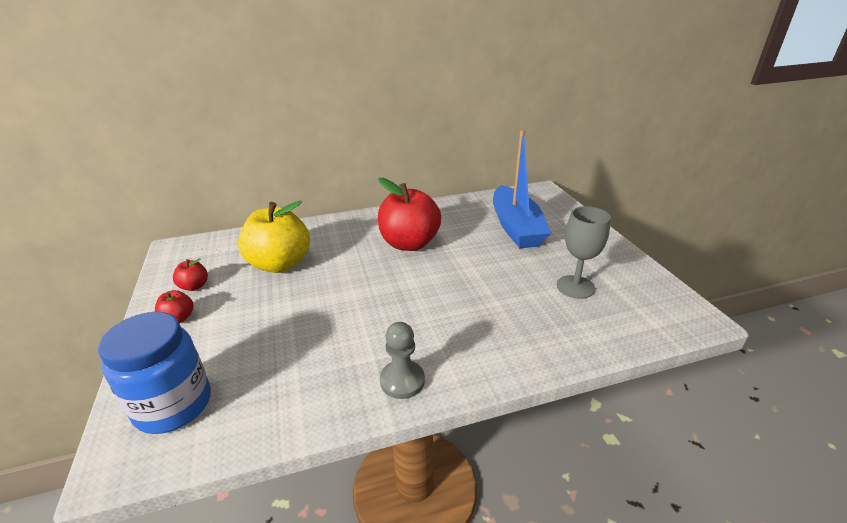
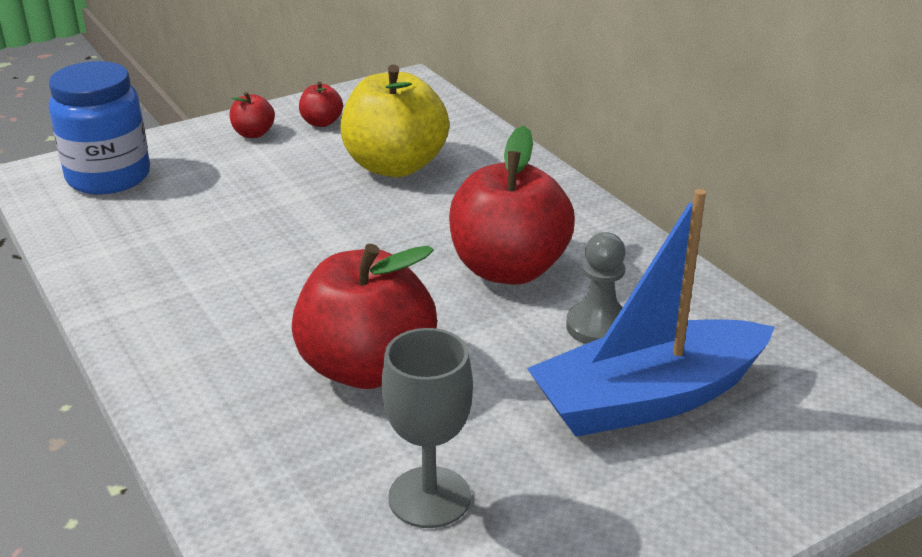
camera: 75 degrees right, 0 degrees up
(402, 381) = (148, 320): grey pawn -> grey pawn (598, 326)
(478, 295) = (366, 368): none -> red apple

